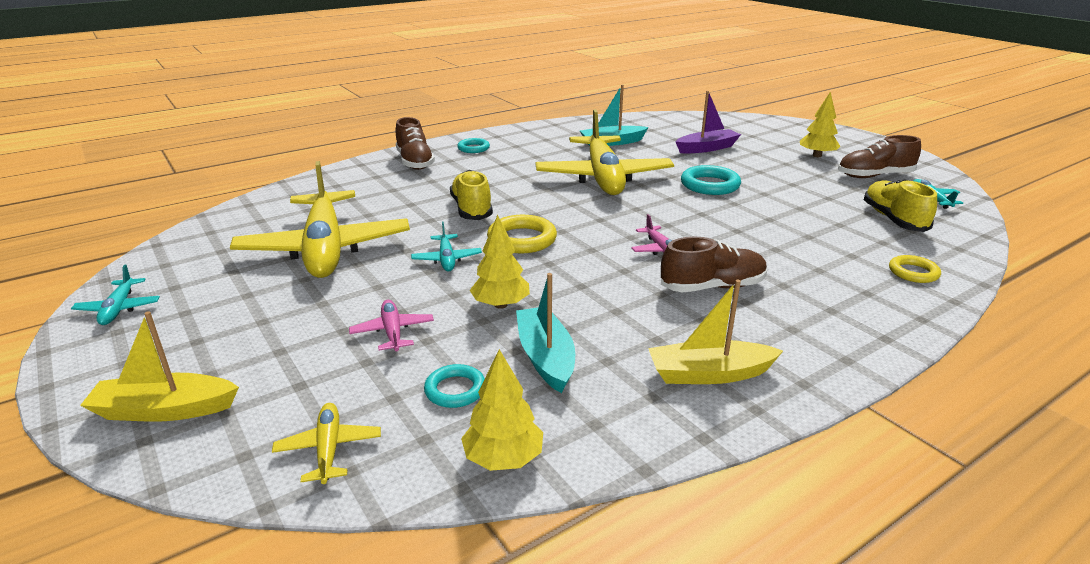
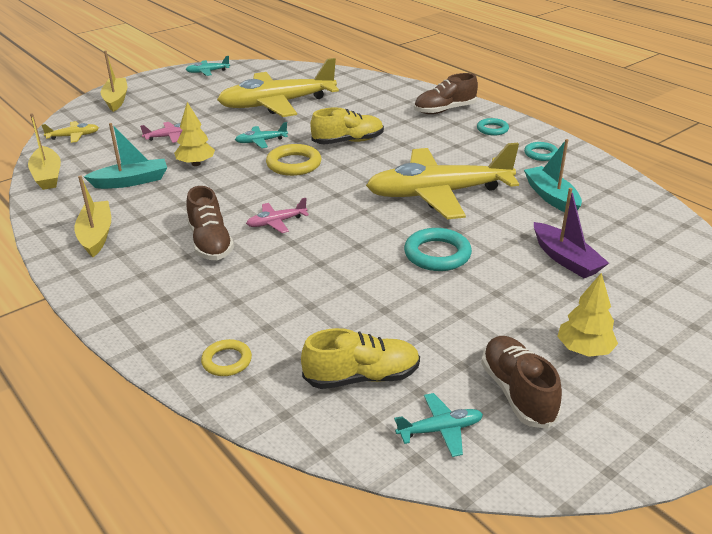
camera: 85 degrees right, 5 degrees up
(455, 390) = (108, 159): turquoise ring -> turquoise ring (541, 154)
(503, 458) = (48, 176): yellow tree -> yellow boat

